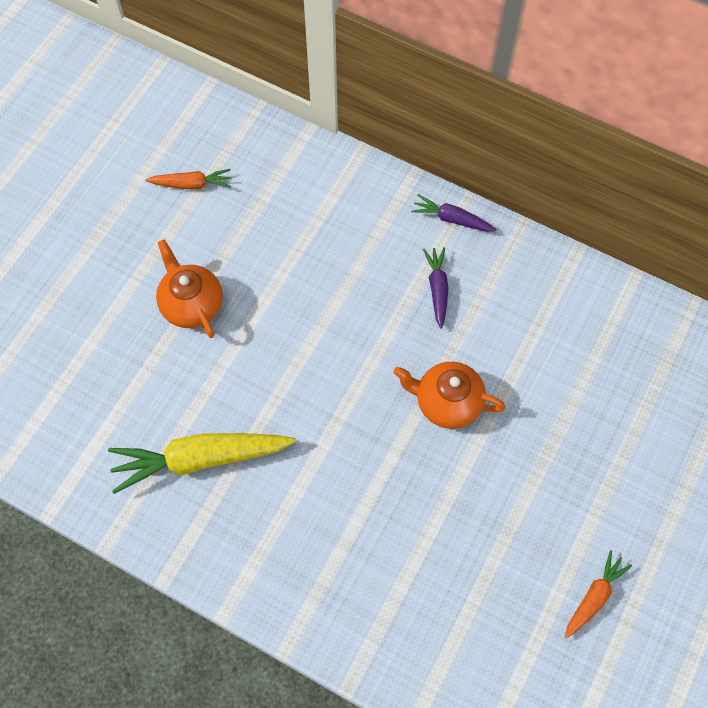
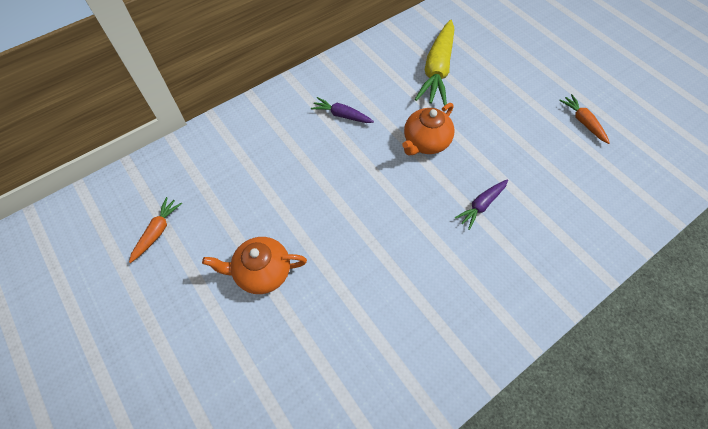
camera: 65 degrees left, 5 degrees down
(201, 459) = (399, 317): yellow carrot -> yellow carrot (437, 70)
(452, 219) = (297, 88): purple carrot -> purple carrot (481, 205)

